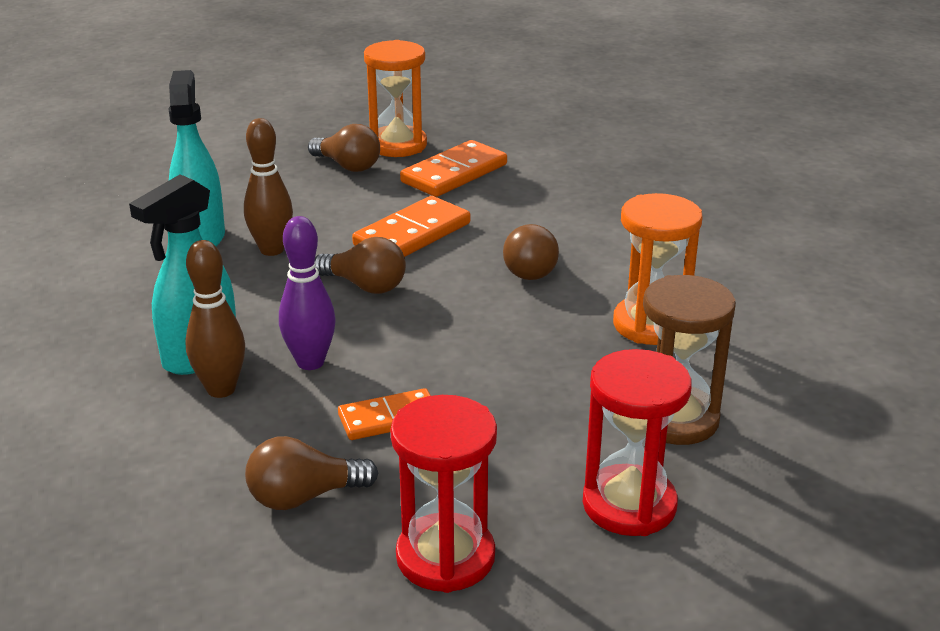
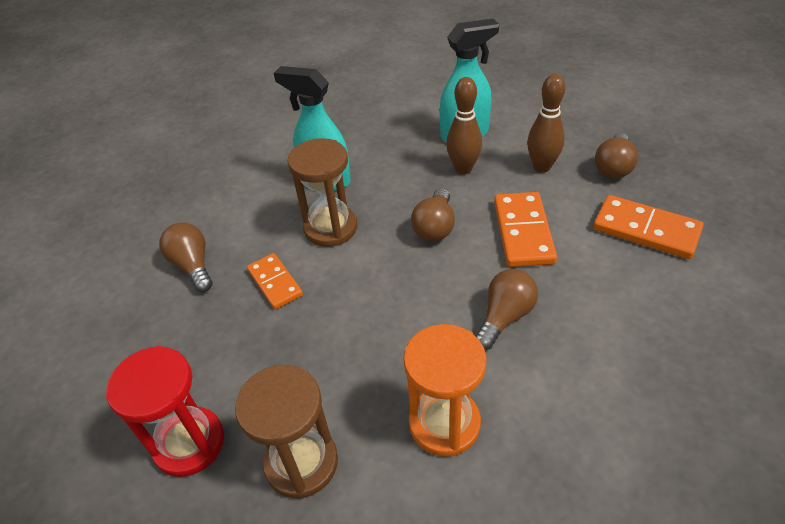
camera: 80 degrees right, 15 degrees up
(221, 389) = (292, 199): brown bowling pin -> brown bowling pin (541, 167)
(310, 362) = (330, 228): purple bowling pin -> brown hourglass
(397, 145) = (673, 183): orange hourglass -> none
(412, 234) = (523, 232): orange domino -> orange domino turned 60 degrees clockwise
(445, 557) = (137, 346): red hourglass -> none
(530, 268) = (504, 317): brown light bulb -> brown light bulb turned 135 degrees clockwise

